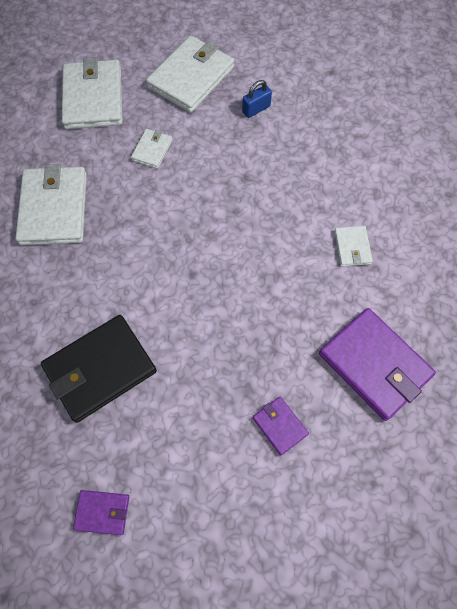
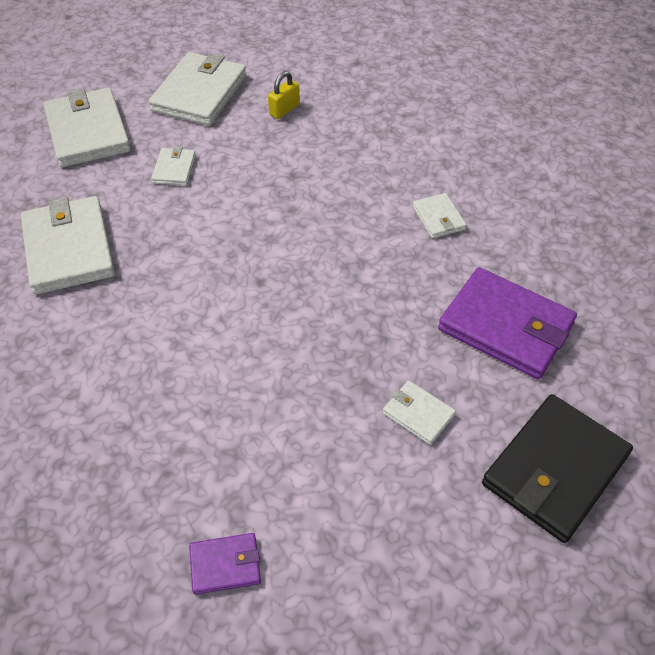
camera: 15 degrees left, 15 degrees down
(100, 369) = (175, 405): black wallet -> black wallet (555, 470)
(256, 109) = (284, 110): blue padlock -> yellow padlock
(279, 426) = (418, 414): purple wallet -> white wallet

